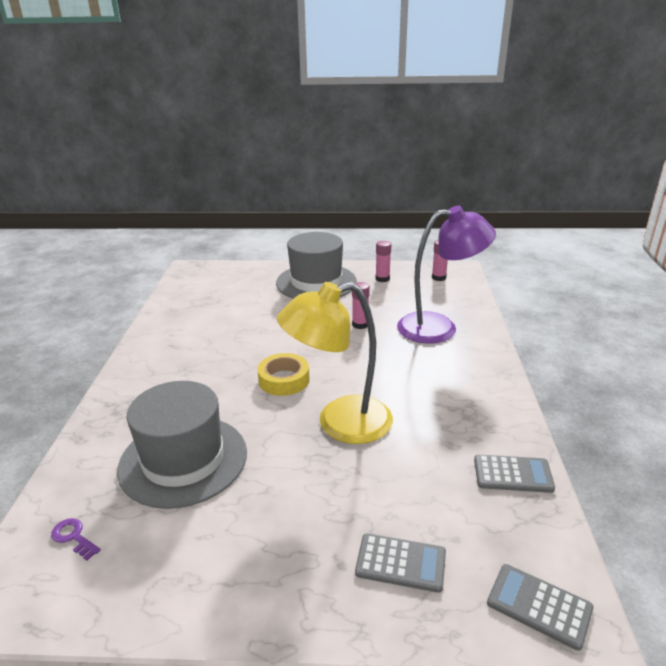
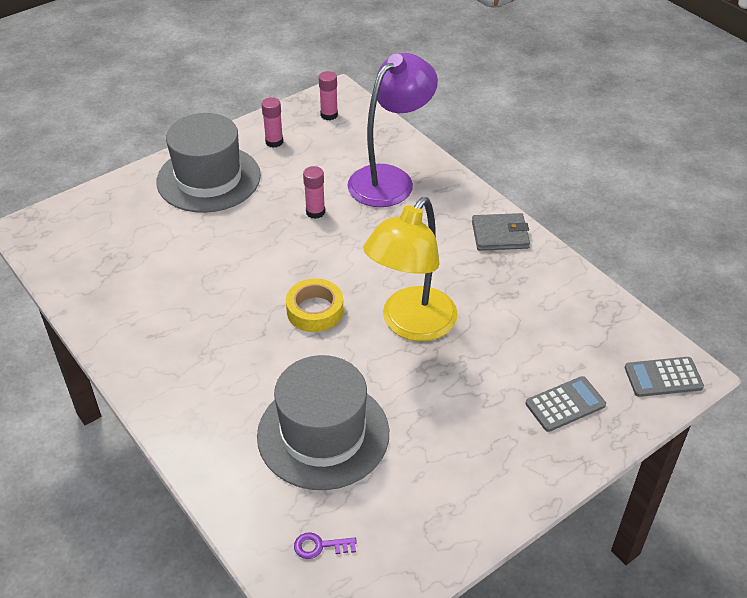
camera: 40 degrees left, 15 degrees up
(490, 398) = (500, 235): none -> grey wallet
(513, 474) = (572, 294): grey calculator -> none

